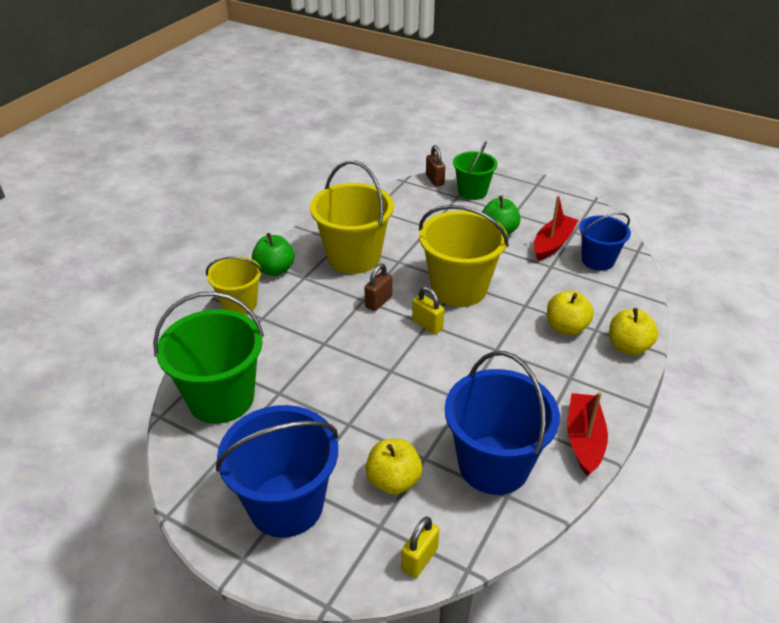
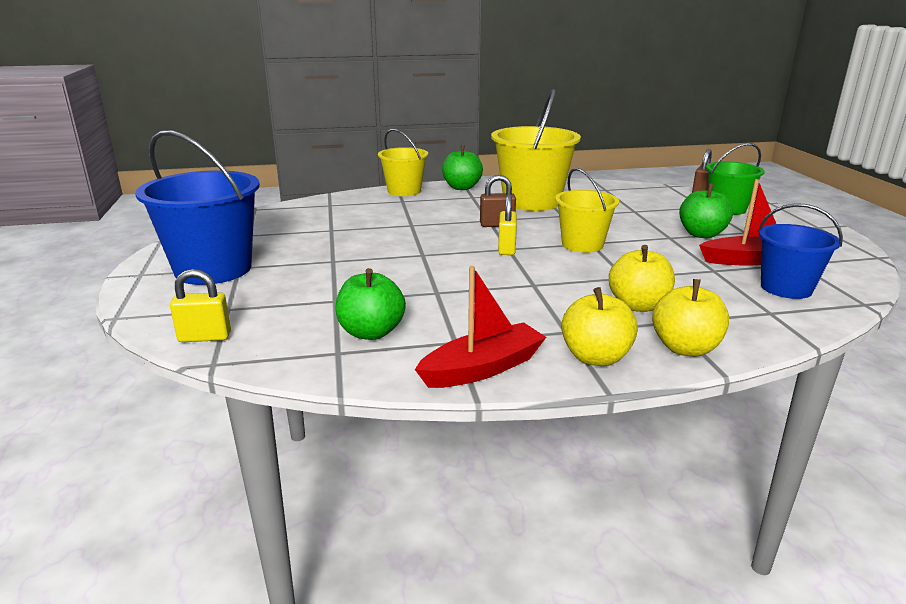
camera: 50 degrees right, 15 degrees down
(221, 398) = (298, 217): green bucket -> none
(393, 480) = (289, 297): yellow apple -> yellow apple (595, 357)
(459, 288) = (582, 244): yellow bucket -> yellow bucket, size x0.61
(493, 465) = (371, 332): blue bucket -> green apple

